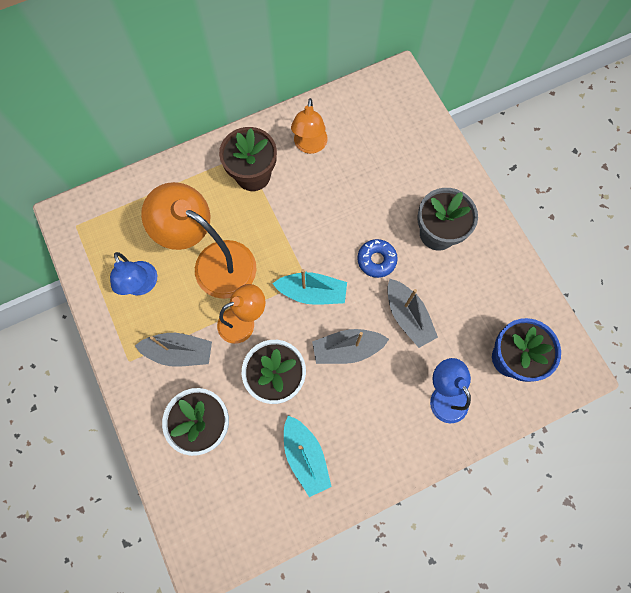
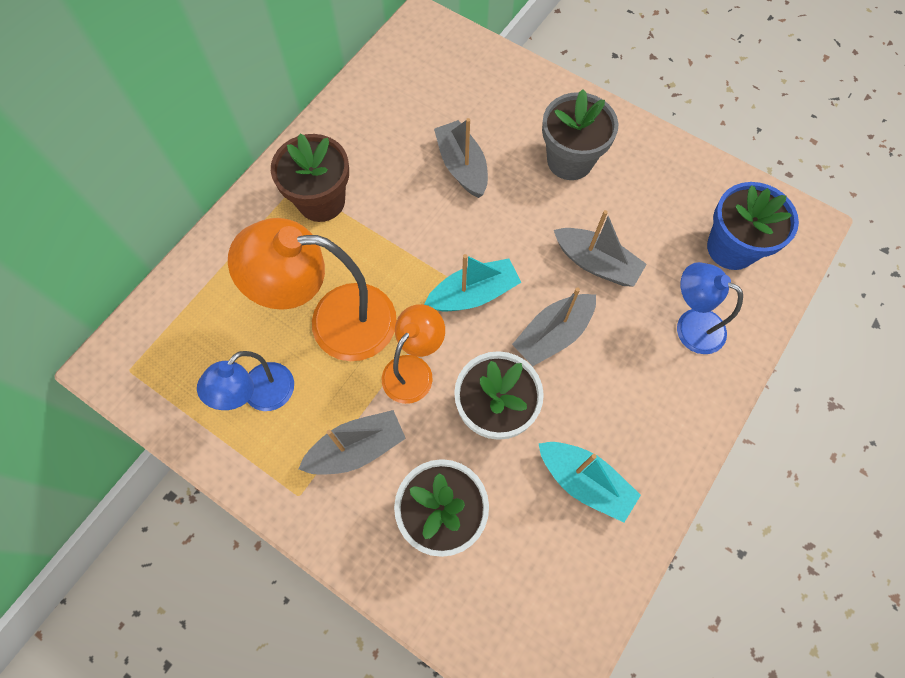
camera: 30 degrees left, 5 degrees down
(142, 285) = (260, 396): blue lamp -> blue lamp turned 90 degrees clockwise
(309, 146) = (368, 138): orange lamp -> none
(360, 199) = (462, 166): none -> grey boat
(376, 260) = (523, 222): blue donut -> none

